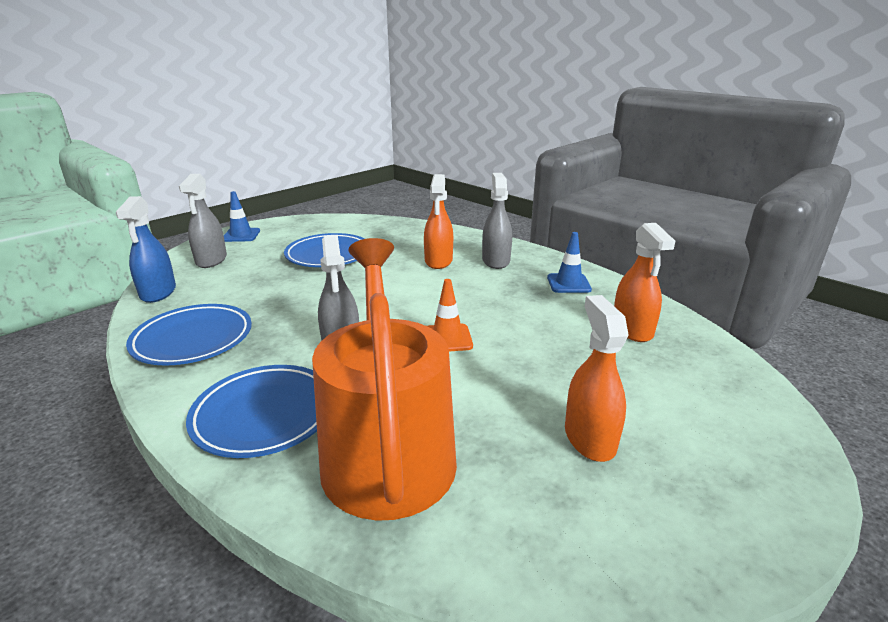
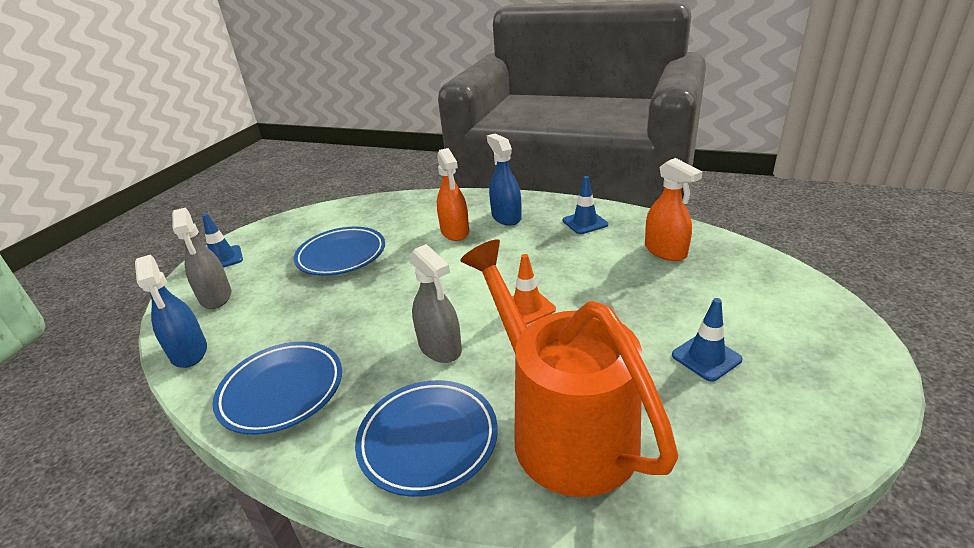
camera: 20 degrees left, 5 degrees up
(495, 261) = (506, 217): grey spray bottle -> blue spray bottle
(589, 438) = (706, 357): orange spray bottle -> blue traffic cone

